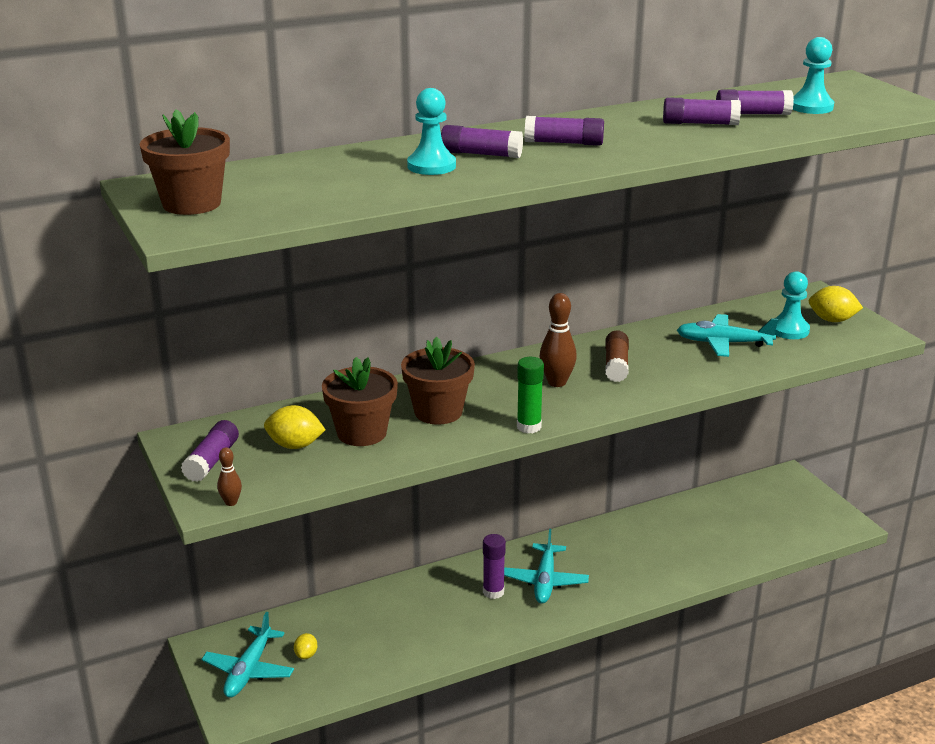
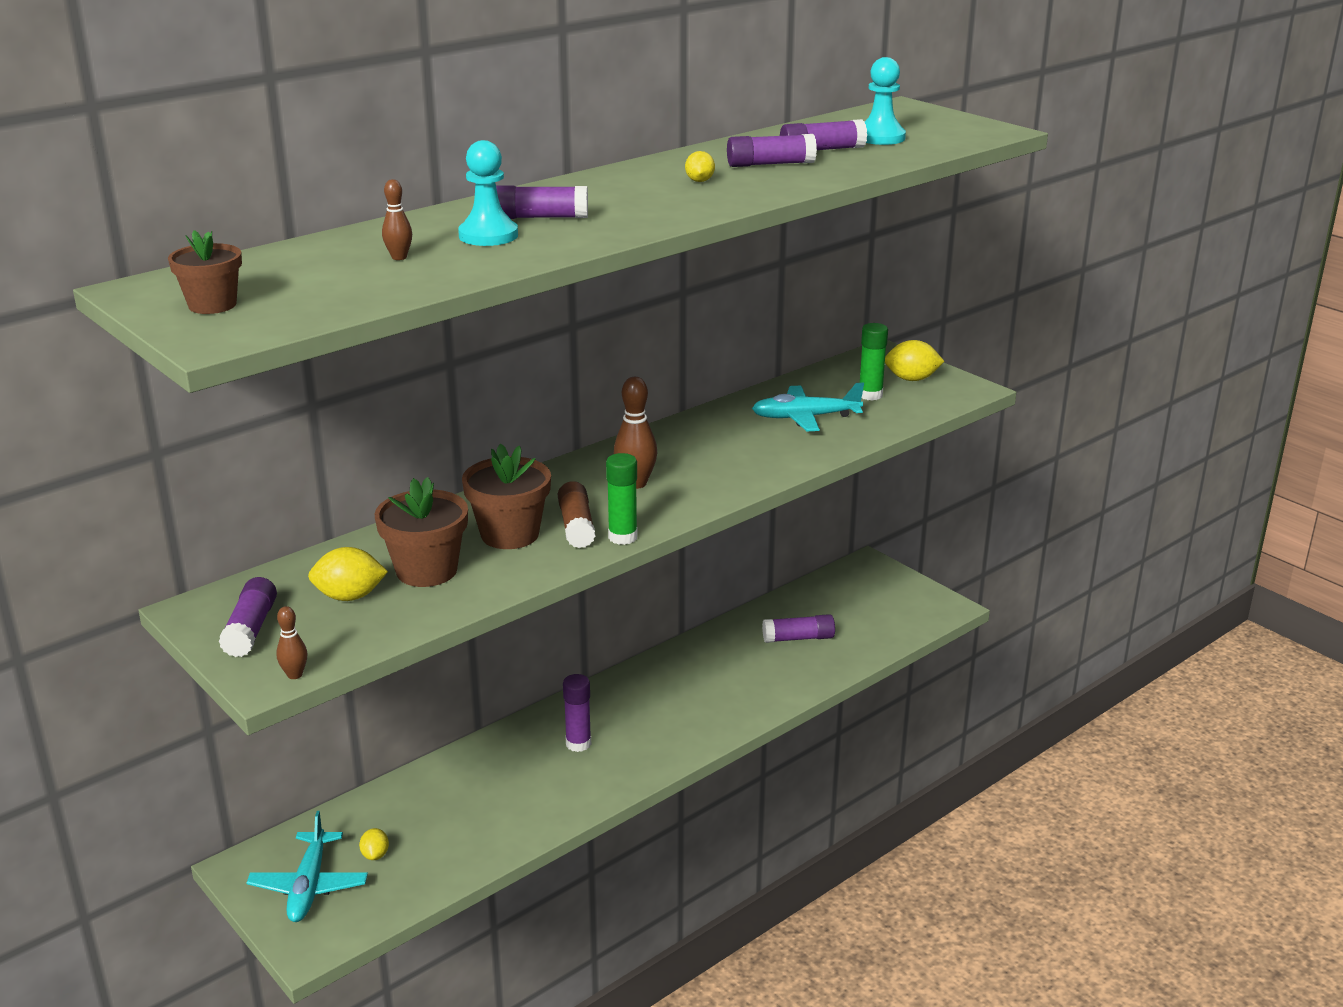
camera: 15 degrees left, 0 degrees up
(191, 204) = (212, 305): brown flower pot -> brown flower pot, size x0.64
(352, 178) = (399, 257): none -> brown bowling pin
(545, 581) = (634, 721): turquoise plane -> none
(564, 143) = (629, 197): purple glue stick -> purple glue stick (798, 638)
(616, 365) = (696, 456): brown glue stick -> brown glue stick (576, 526)
(630, 133) = (699, 181): none -> yellow lemon
(789, 330) = (870, 395): turquoise pawn -> green glue stick

